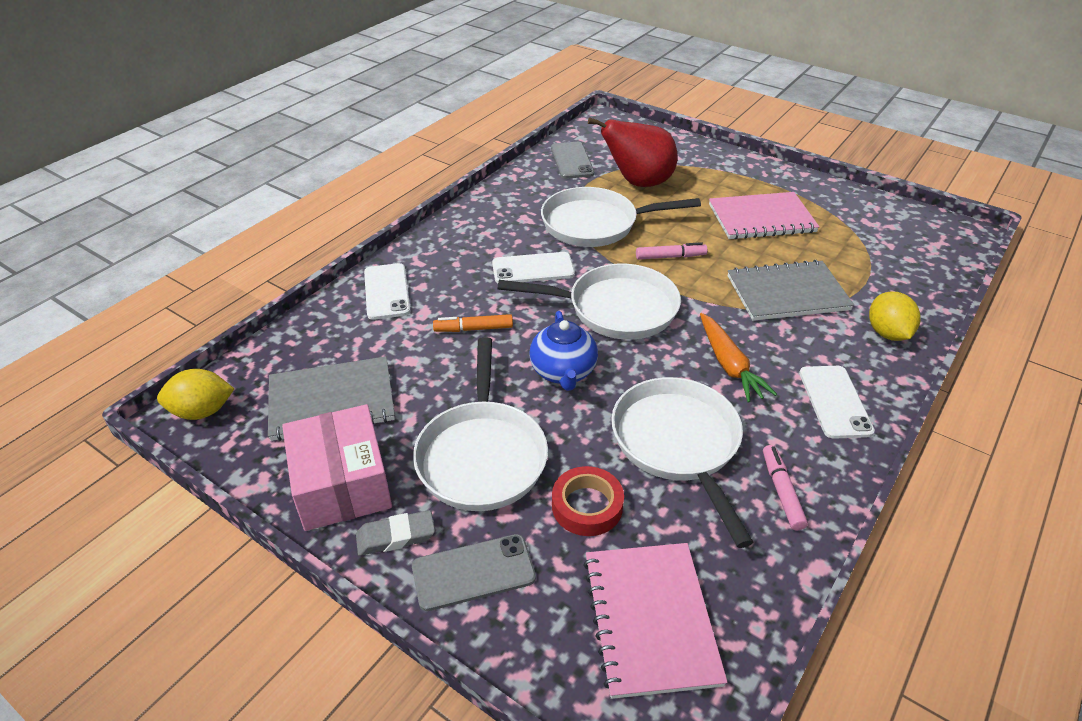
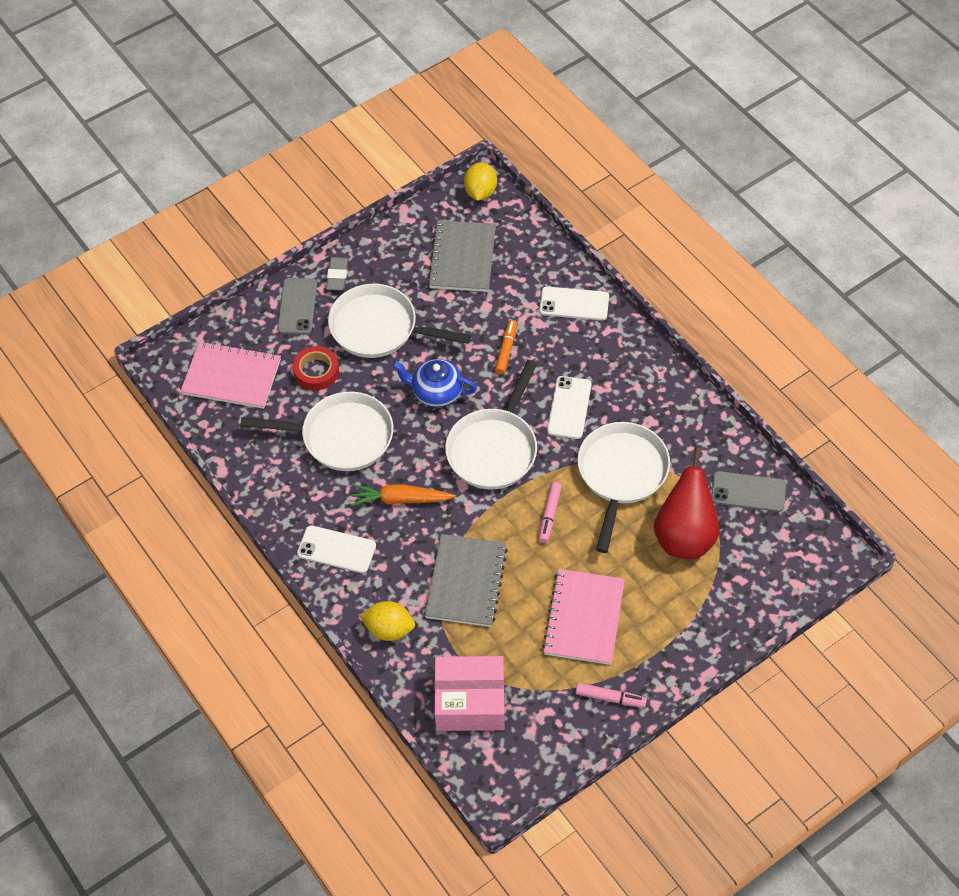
camera: 110 degrees right, 15 degrees up
(342, 484) = (388, 256): pink box -> pink box (470, 702)
(781, 491) = (279, 477): pink marker -> pink marker (610, 698)

